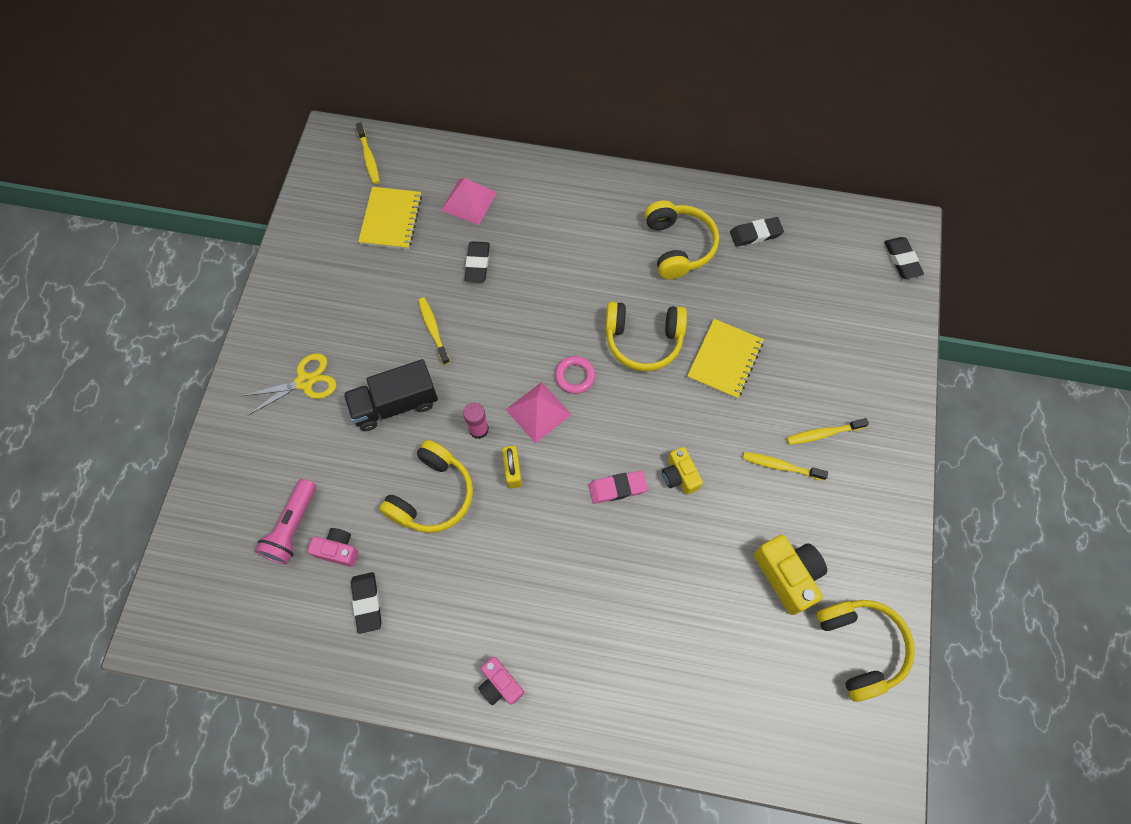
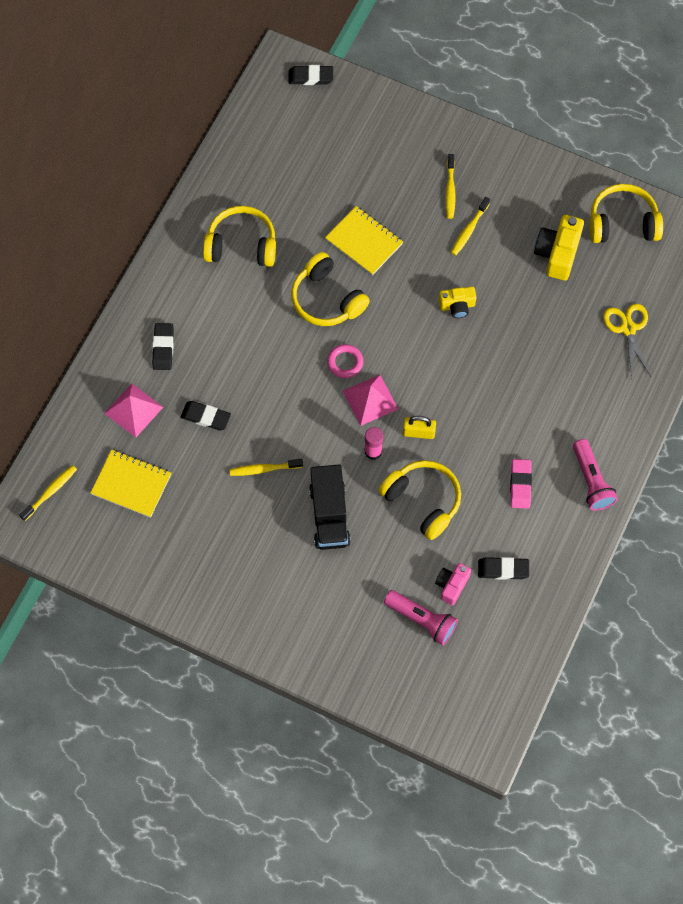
camera: 75 degrees left, 0 degrees up
(305, 382) = (284, 589): yellow scissors -> yellow scissors (628, 328)
(369, 158) = (50, 492): yellow toothbrush -> yellow toothbrush turned 45 degrees counterclockwise
(500, 684) = (591, 481): pink camera -> pink flashlight
(617, 488) = (455, 355): pink eraser -> pink eraser (520, 485)
(643, 340) = (327, 299): yellow headphones -> yellow headphones turned 120 degrees clockwise
(755, 234) = (249, 179): black eraser -> black eraser (163, 348)
(787, 575) = (557, 254): yellow camera -> yellow camera turned 60 degrees counterclockwise

